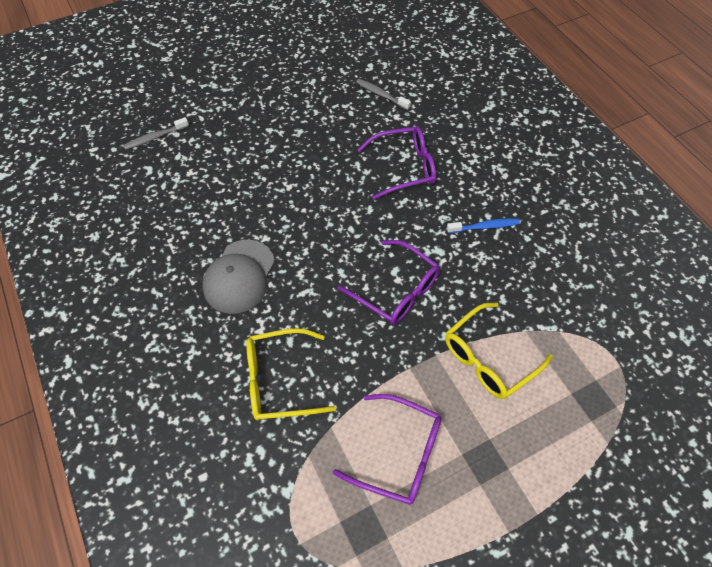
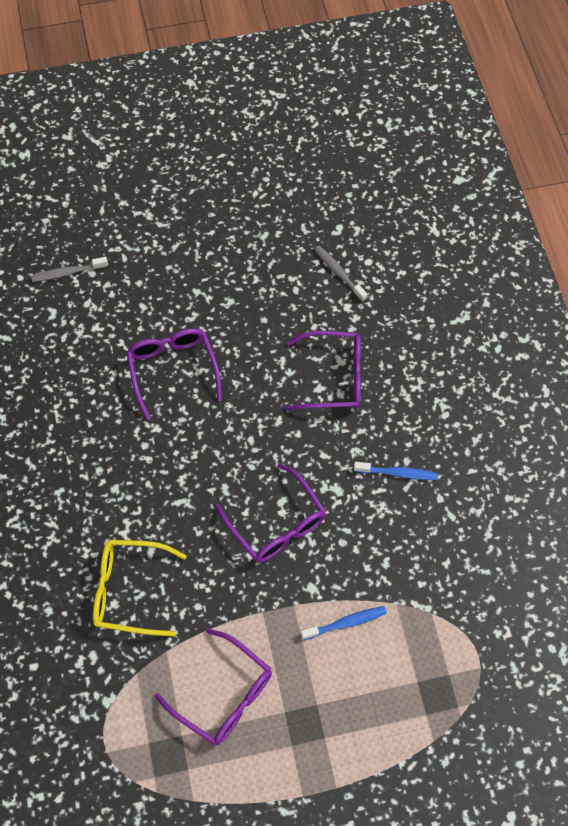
camera: 15 degrees right, 5 degrees up
(239, 276) = (118, 467): grey cap -> none
(266, 190) = (173, 370): none -> purple glasses
(488, 358) = (346, 623): yellow glasses -> blue toothbrush

